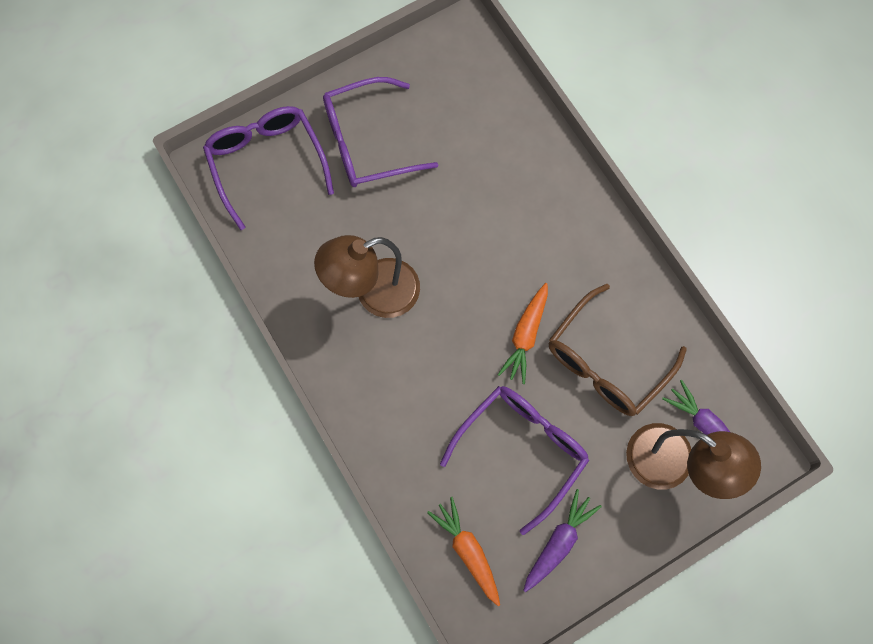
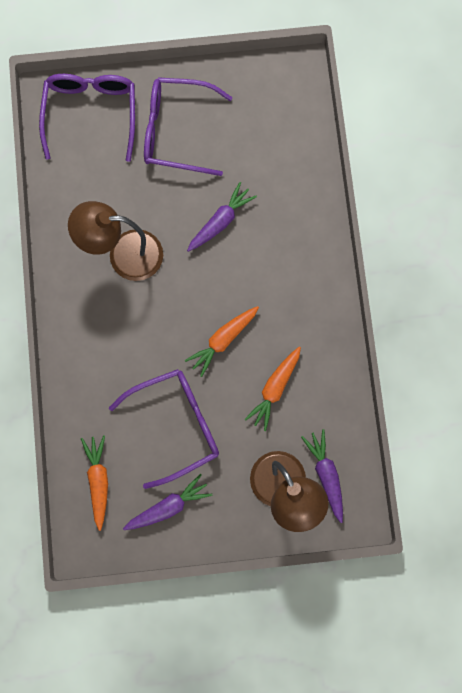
camera: 25 degrees right, 5 degrees up
(460, 214) = (220, 221): none -> purple carrot
(606, 362) = (275, 389): brown glasses -> orange carrot

